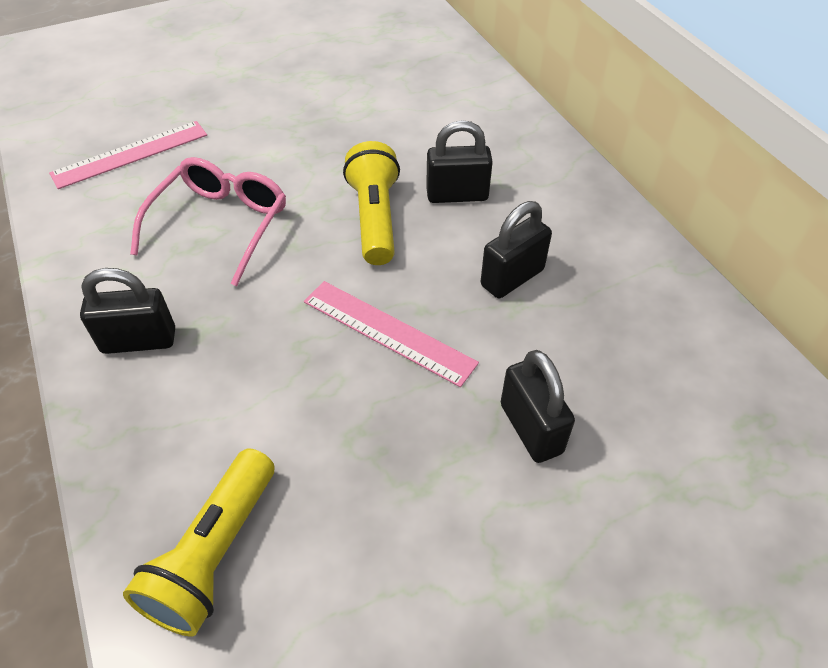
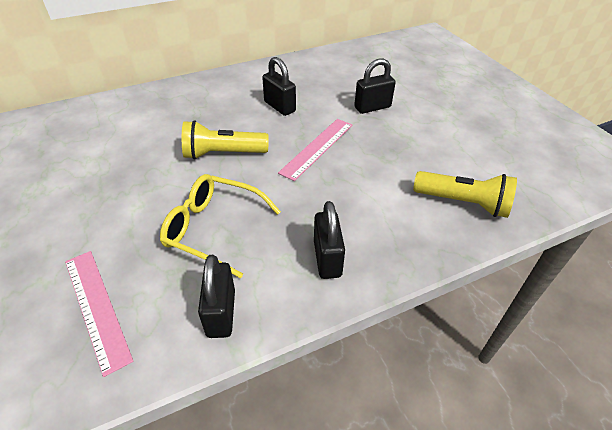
camera: 90 degrees left, 5 degrees down
(221, 224) = (213, 229): pink glasses -> yellow glasses
(457, 195) = (209, 122): black padlock -> black padlock (221, 313)

